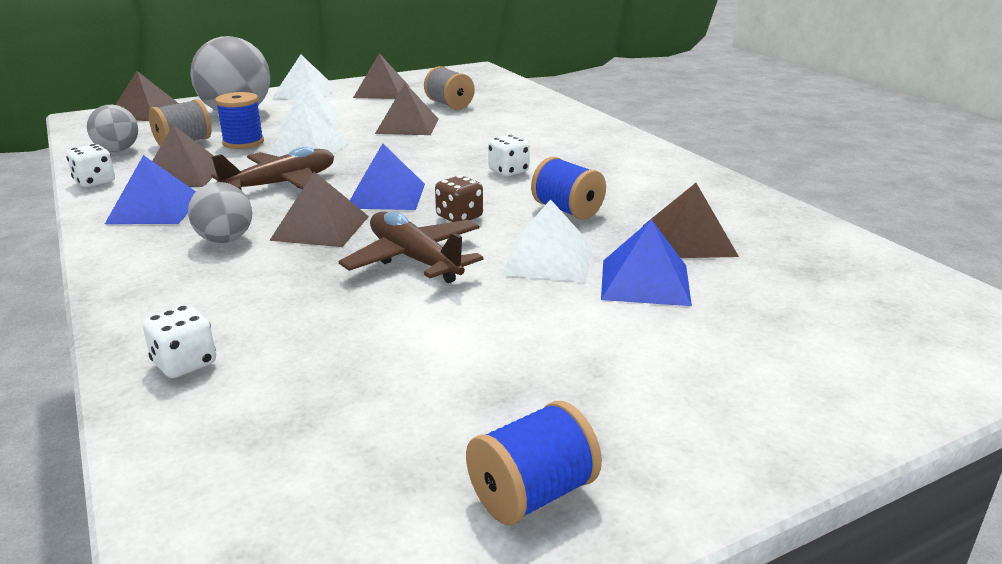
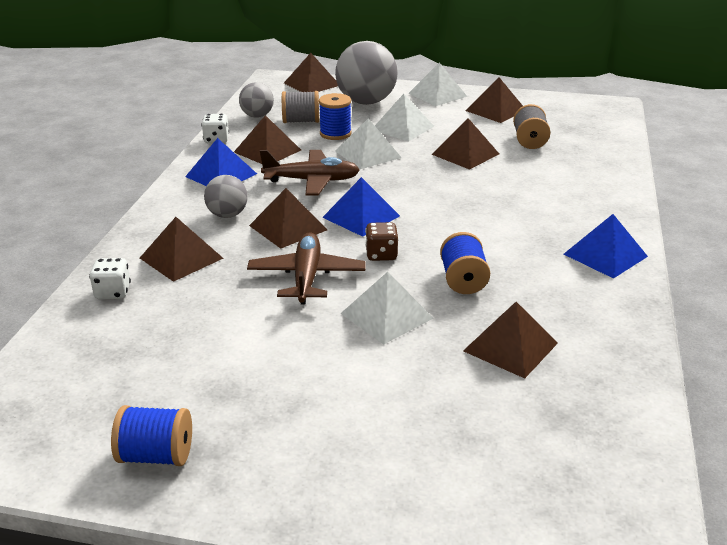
camera: 40 degrees right, 5 degrees up
(229, 296) = (181, 258): none -> brown pyramid
(508, 171) = (475, 227): white dice -> none
(645, 282) = (421, 364): blue pyramid -> blue pyramid (605, 255)

